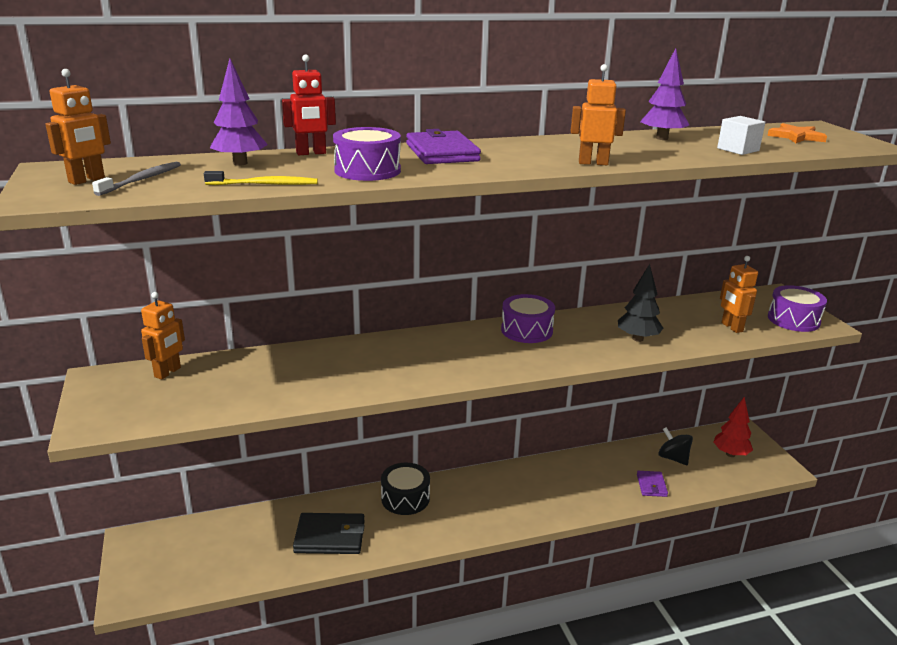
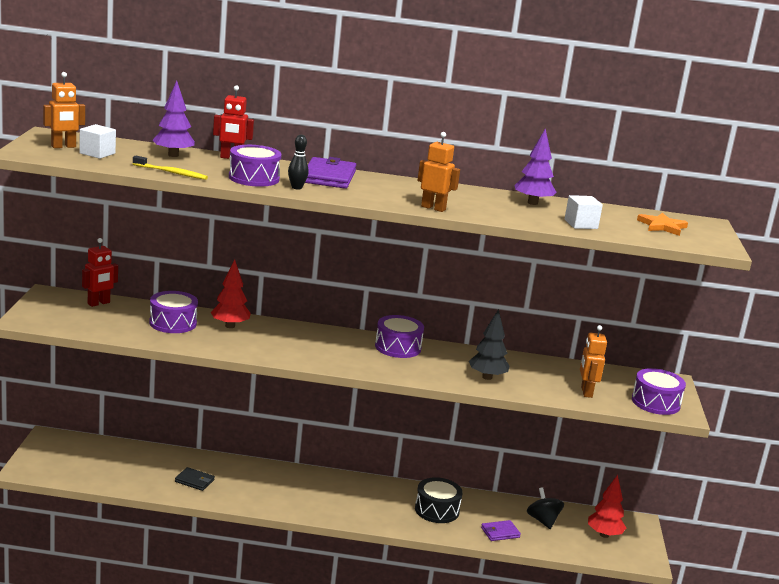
camera: 20 degrees right, 5 degrees down
(142, 180) = (97, 153): grey toothbrush -> white cube
(168, 372) = (99, 303): orange robot -> red robot
(275, 372) = (173, 323): none -> purple drum
(330, 537) = (194, 481): black wallet -> black wallet, size x0.57
(340, 357) = (230, 326): none -> red tree
(405, 498) = (274, 475): black drum -> black drum (437, 510)
(428, 171) = (296, 187): none -> black bowling pin
(651, 485) = (500, 532): purple wallet -> purple wallet turned 45 degrees clockwise

